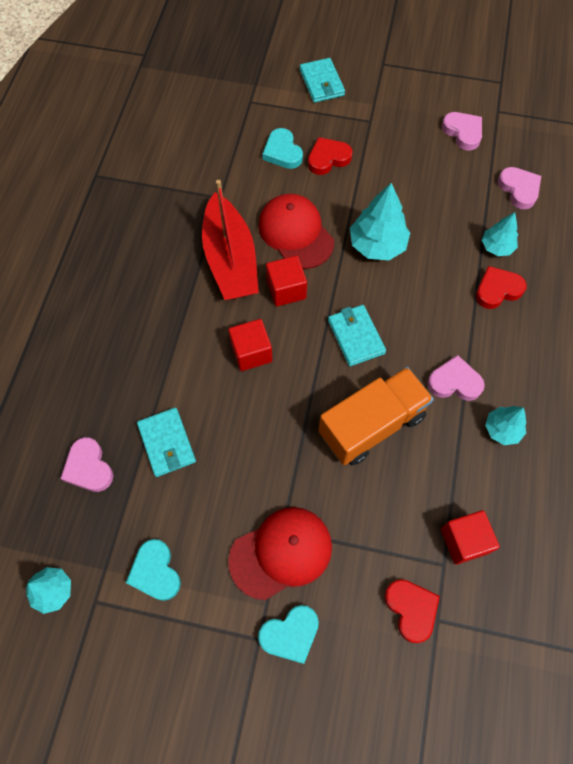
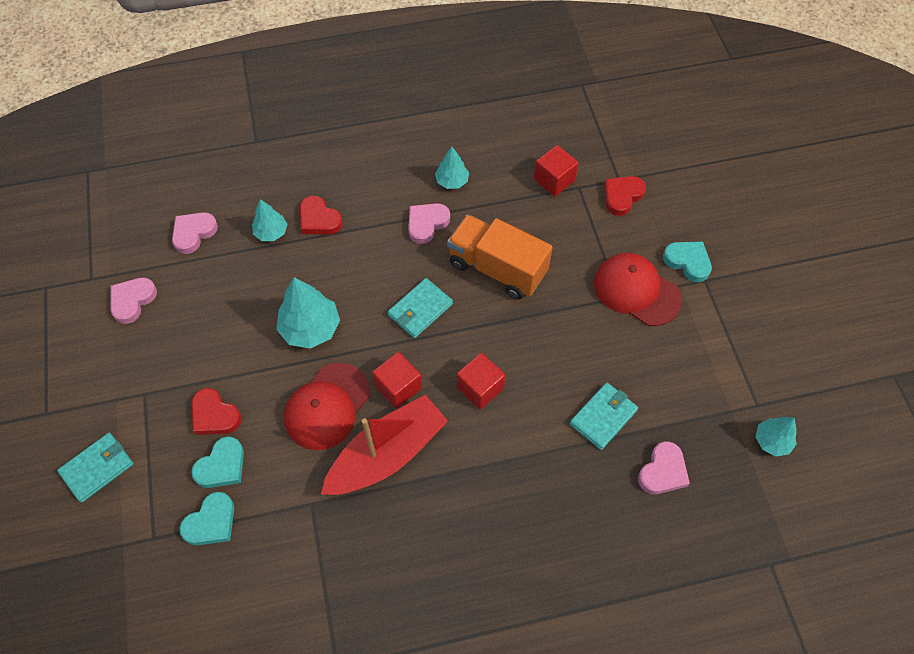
camera: 115 degrees left, 5 degrees down
(155, 572) = (707, 372): turquoise heart -> turquoise heart (211, 522)
(454, 382) = (427, 224): pink heart -> pink heart turned 60 degrees clockwise

